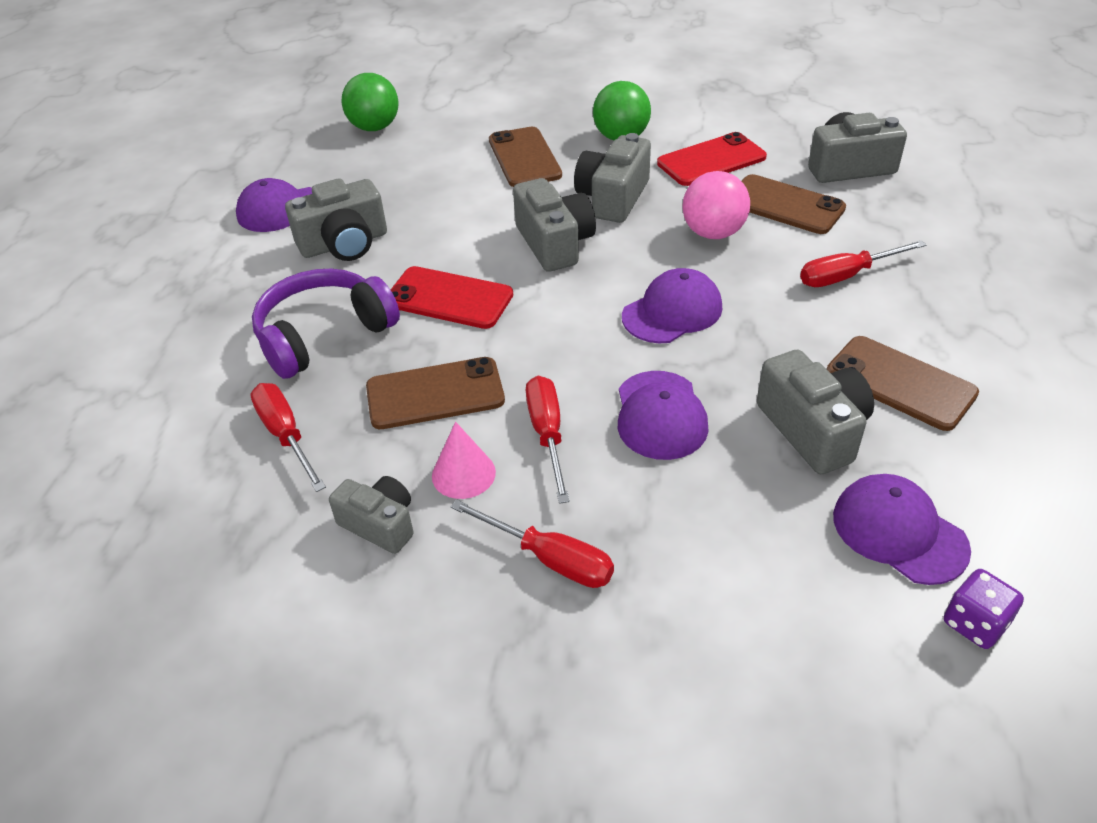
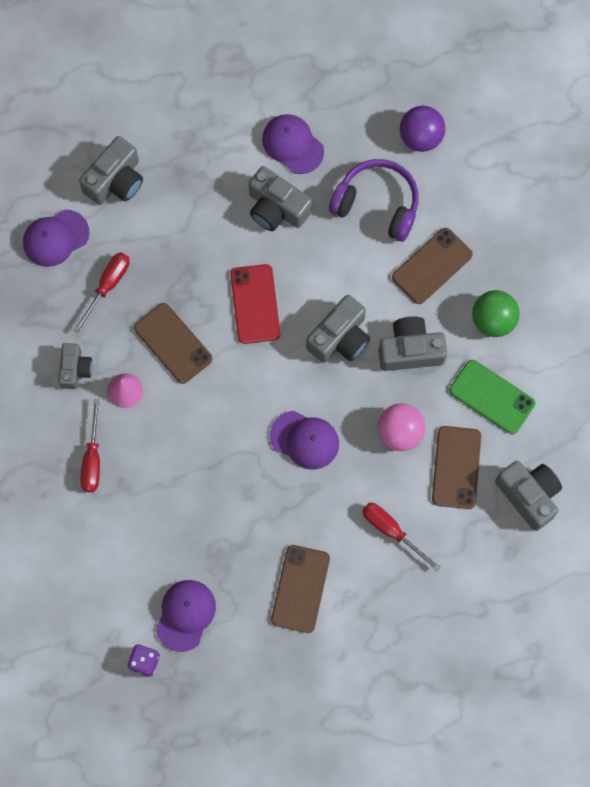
camera: 60 degrees right, 30 degrees up
(324, 335) = (189, 253): purple headphones -> purple headphones (377, 204)
(374, 127) = (420, 137): green ball -> purple ball
(547, 434) = (171, 418): red screwdriver -> none
(660, 415) = (213, 469): purple cap -> purple cap (55, 238)
(711, 160) = (491, 397): red phone -> green phone
(813, 429) = (239, 552): grey camera -> grey camera (115, 181)

